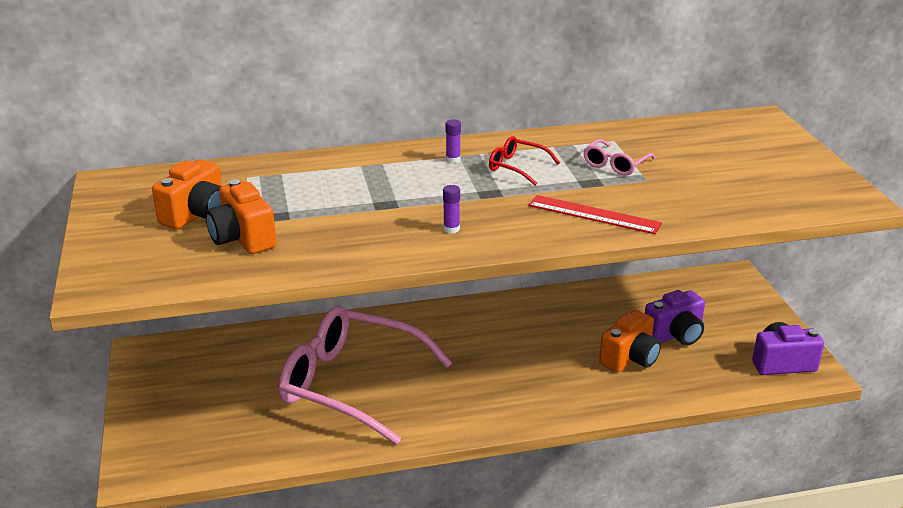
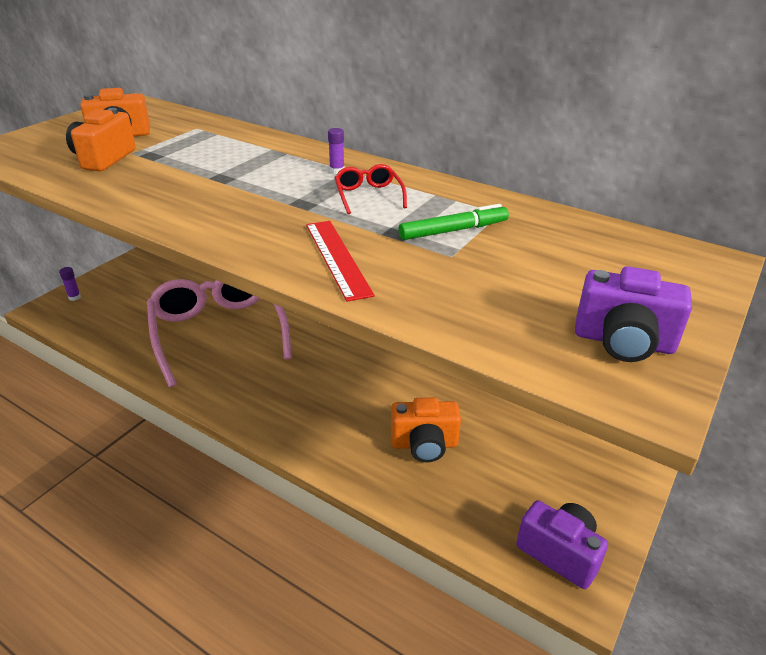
camera: 45 degrees right, 5 degrees up
(451, 229) = (216, 213): purple glue stick -> purple glue stick (74, 297)
(615, 164) = (453, 230): pink glasses -> green marker
(675, 335) = (497, 453): purple camera -> purple camera (623, 342)

